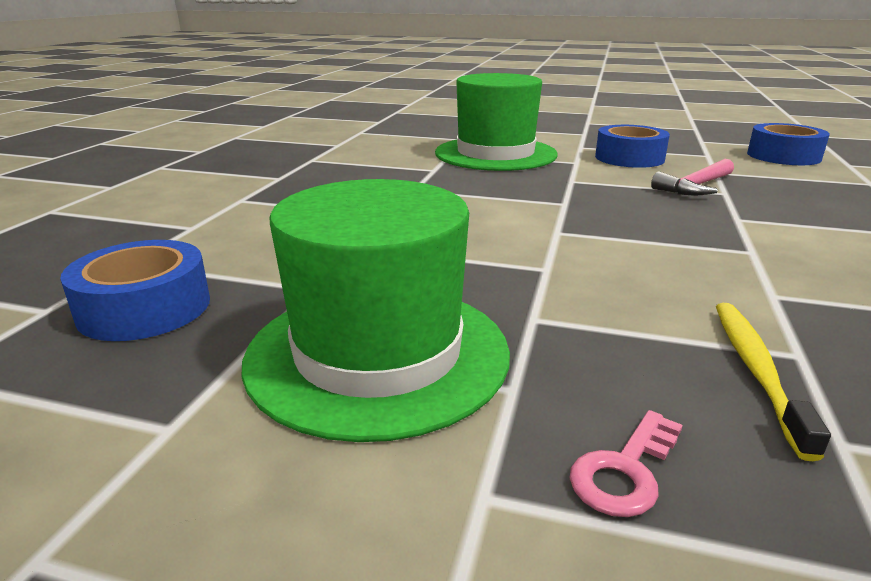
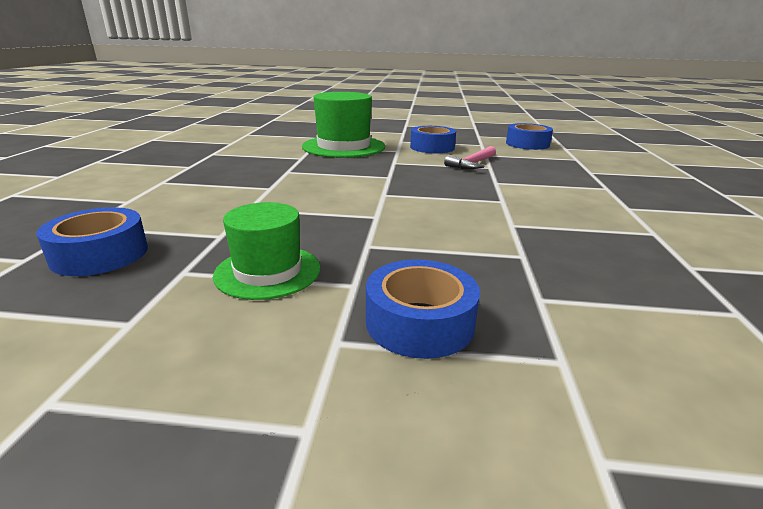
camera: 10 degrees left, 0 degrees up
(378, 354) = (268, 271): green hat -> green hat, size x0.61
(625, 471) = (419, 322): pink key -> blue tape
(756, 370) = (498, 265): yellow toothbrush -> none

